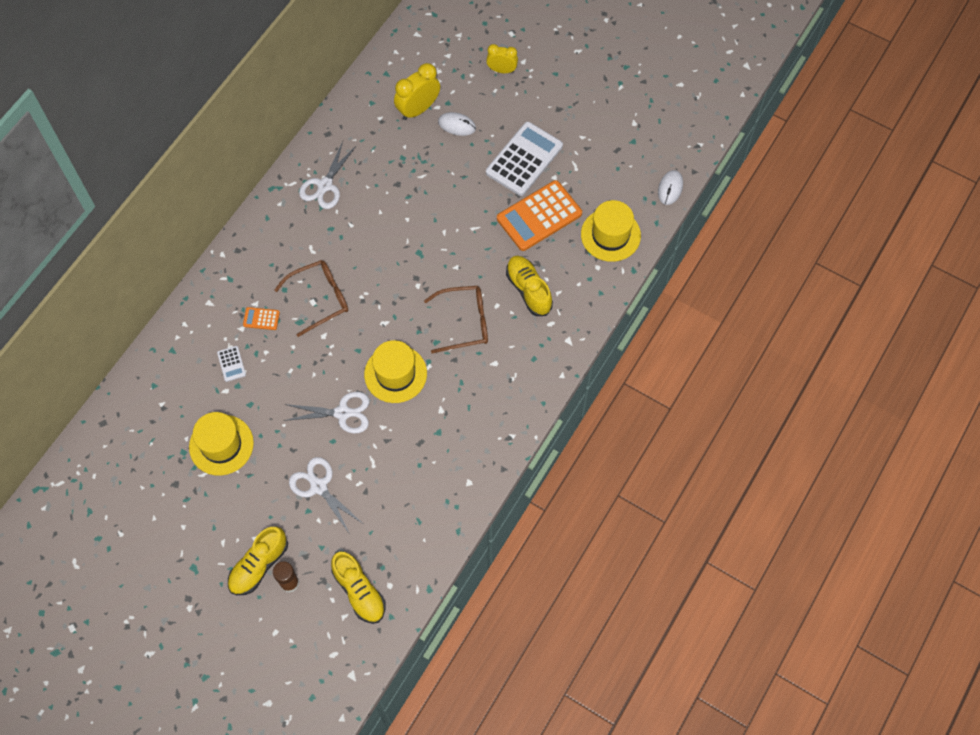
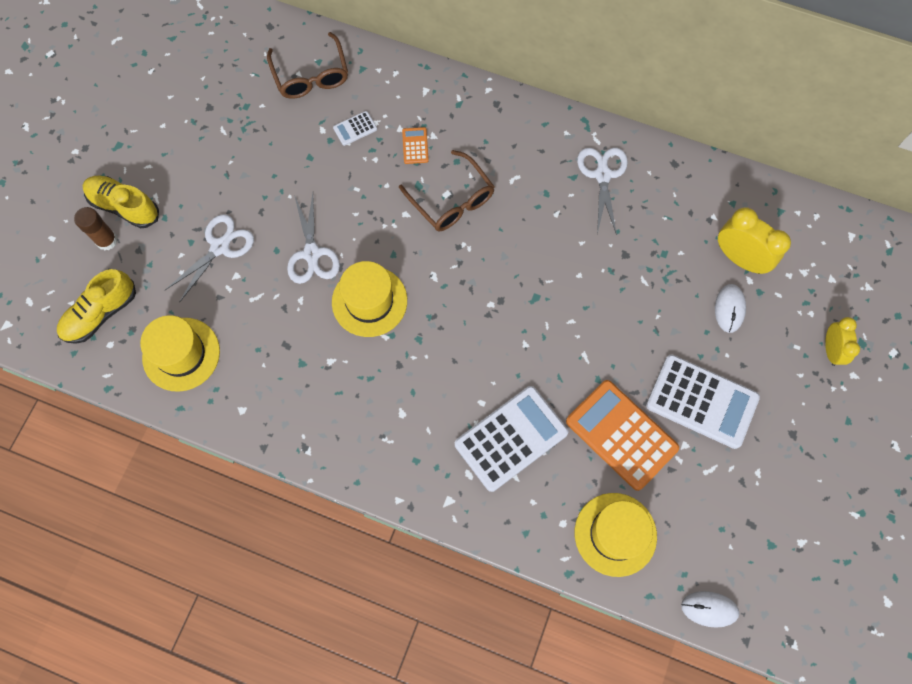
camera: 80 degrees right, 5 degrees up
(221, 445) = (258, 140): yellow hat -> yellow hat (181, 354)
(325, 185) = (602, 175): white scissors -> white scissors turned 75 degrees clockwise
(464, 322) = (451, 367): brown glasses -> brown glasses (311, 75)
(528, 290) = (511, 438): yellow shoe -> white calculator

